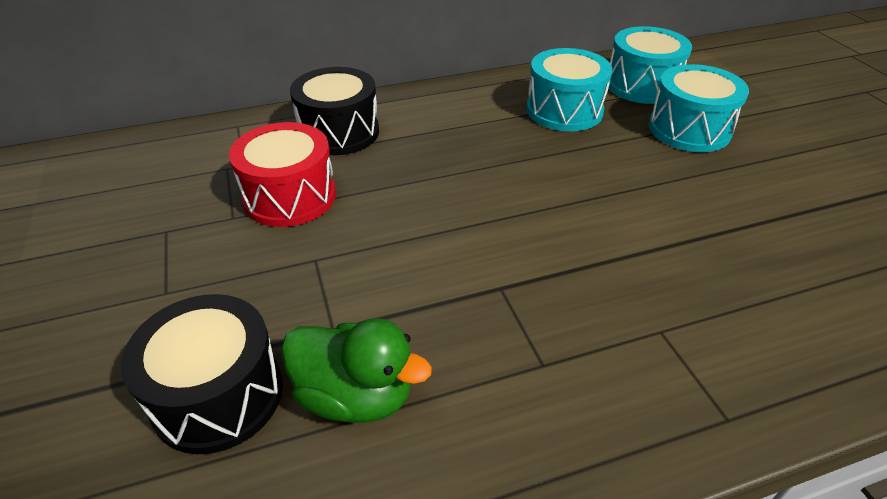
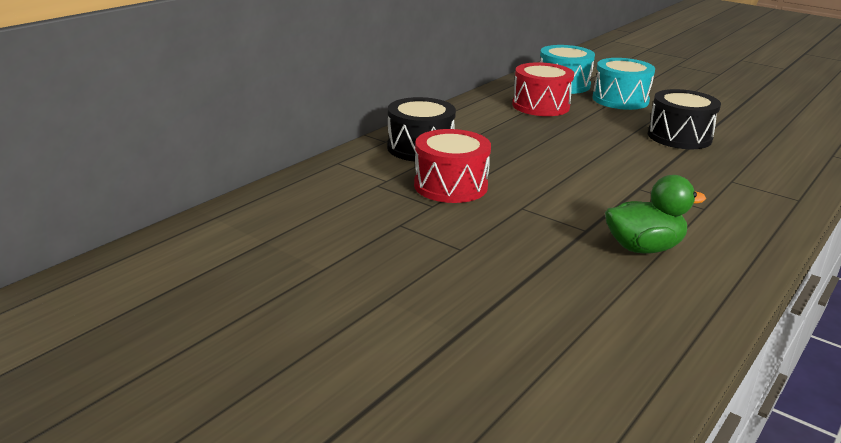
camera: 35 degrees left, 15 degrees down
(218, 395) = (576, 273): black drum -> black drum (679, 137)
(564, 110) = (540, 106): turquoise drum -> red drum

